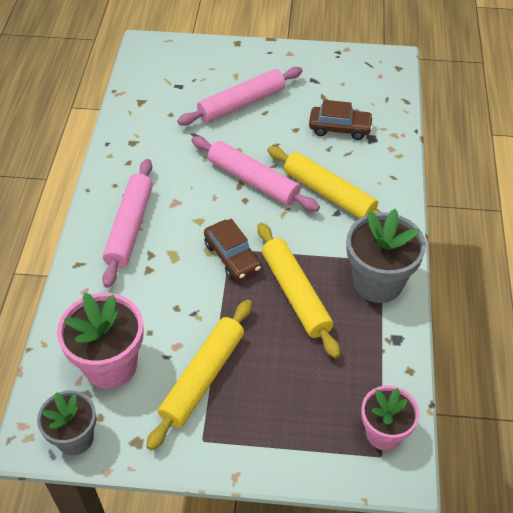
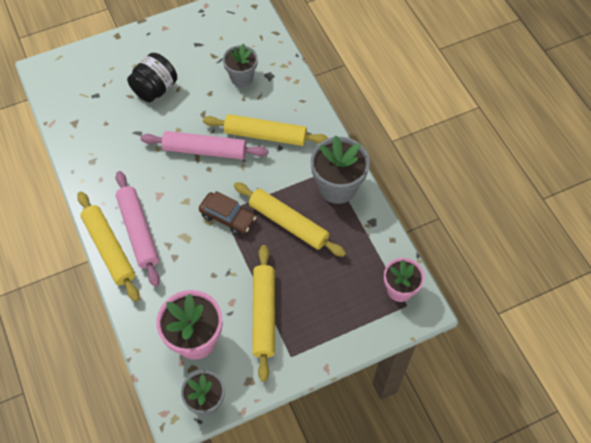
camera: 30 degrees left, 10 degrees up
(89, 231) = (109, 249): none -> yellow rolling pin
(241, 103) = (155, 89): pink rolling pin -> black jar
(340, 128) = (241, 77): brown car -> grey flower pot

